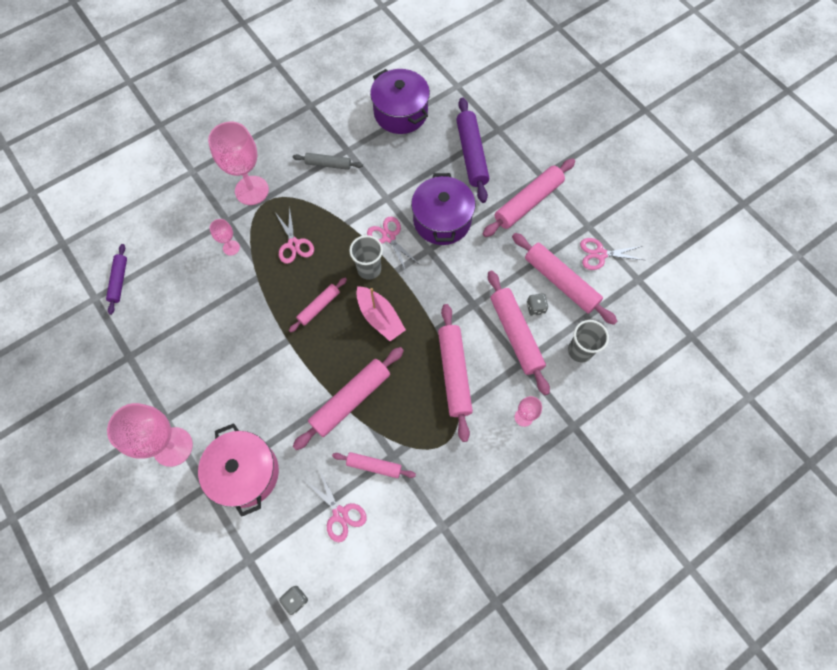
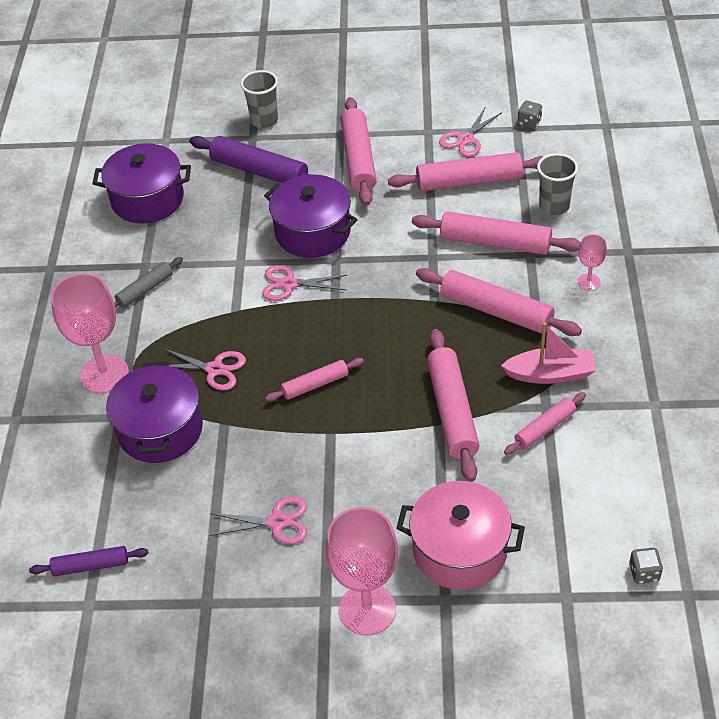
camera: 50 degrees left, 20 degrees down
(119, 281) = (91, 566): purple rolling pin -> purple rolling pin turned 45 degrees counterclockwise
(231, 248) = (160, 430): pink goblet -> purple pot
(319, 307) = (315, 384): pink rolling pin -> pink rolling pin turned 75 degrees clockwise
(340, 514) = (576, 484): pink scissors -> pink scissors (277, 522)
(369, 269) = (311, 319): grey cup -> grey cup (264, 120)
(380, 317) = (377, 339): pink boat -> pink boat (550, 374)
(535, 308) = (480, 213): grey dice -> grey dice (529, 123)

